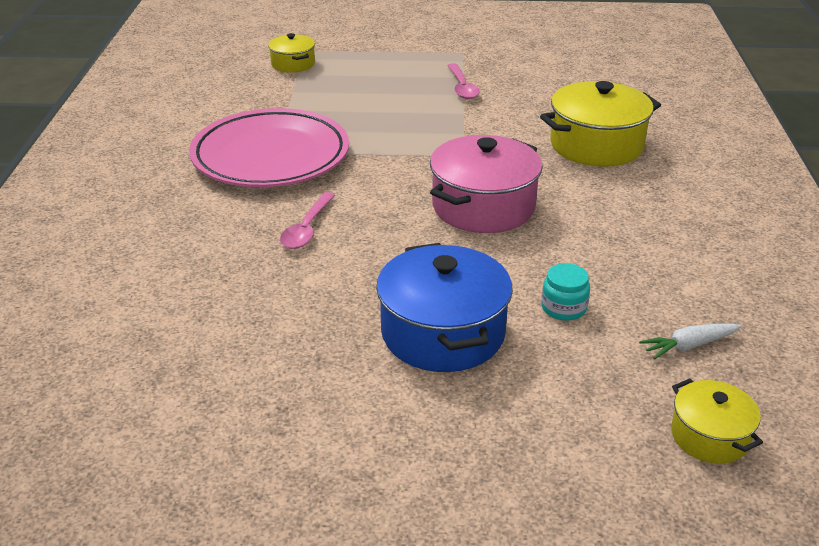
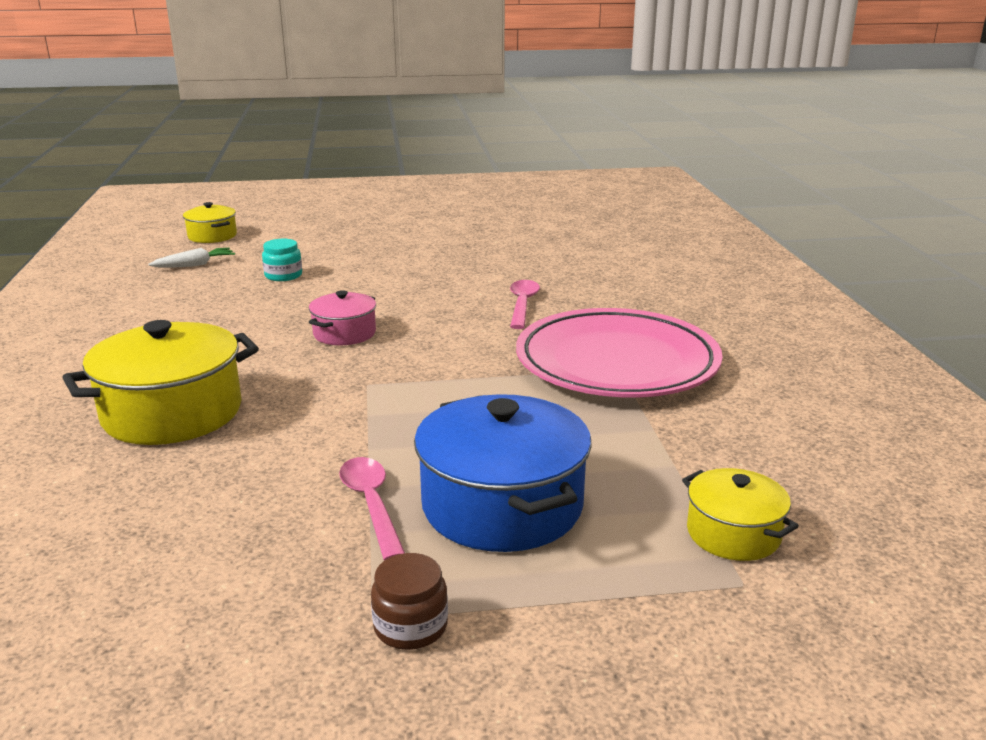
camera: 170 degrees right, 10 degrees down
(443, 333) = (381, 259): blue pot -> blue pot (502, 505)
(447, 49) = (410, 626): none -> brown jar
(483, 206) = (344, 333): pink pot -> pink pot, size x0.55

